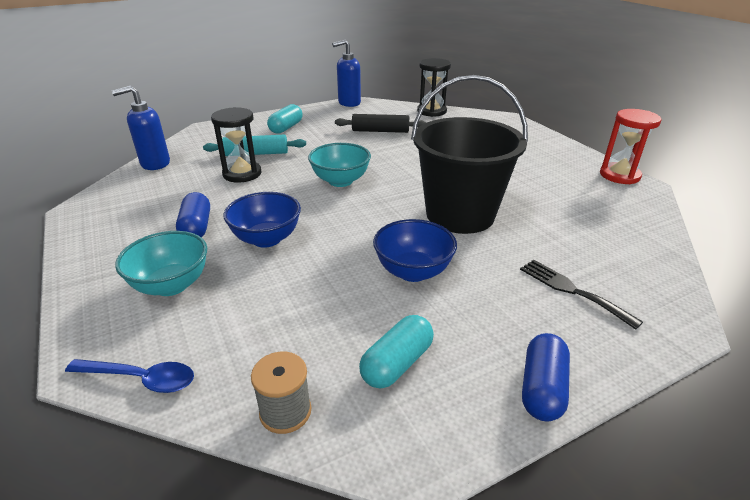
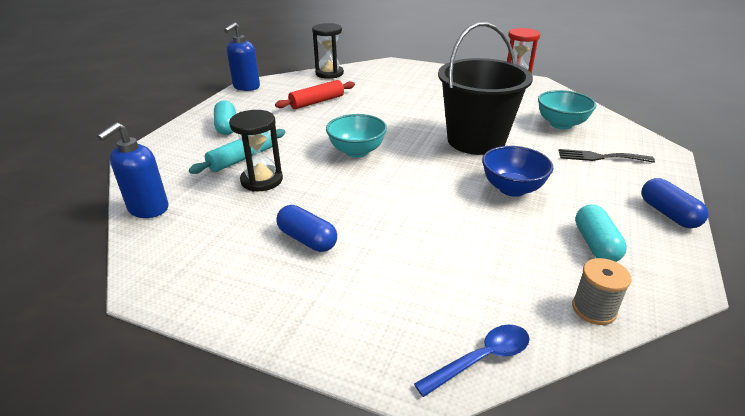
camera: 40 degrees left, 0 degrees up
(171, 285) = (375, 290): turquoise bowl -> turquoise bowl (561, 124)
(266, 239) = (382, 218): blue bowl -> none
(380, 131) = (317, 102): black rolling pin -> red rolling pin

